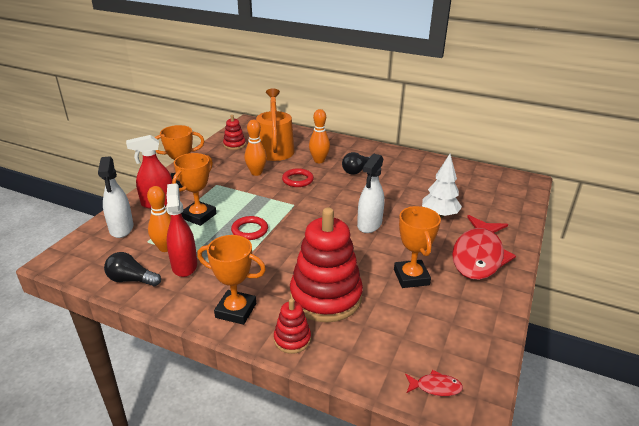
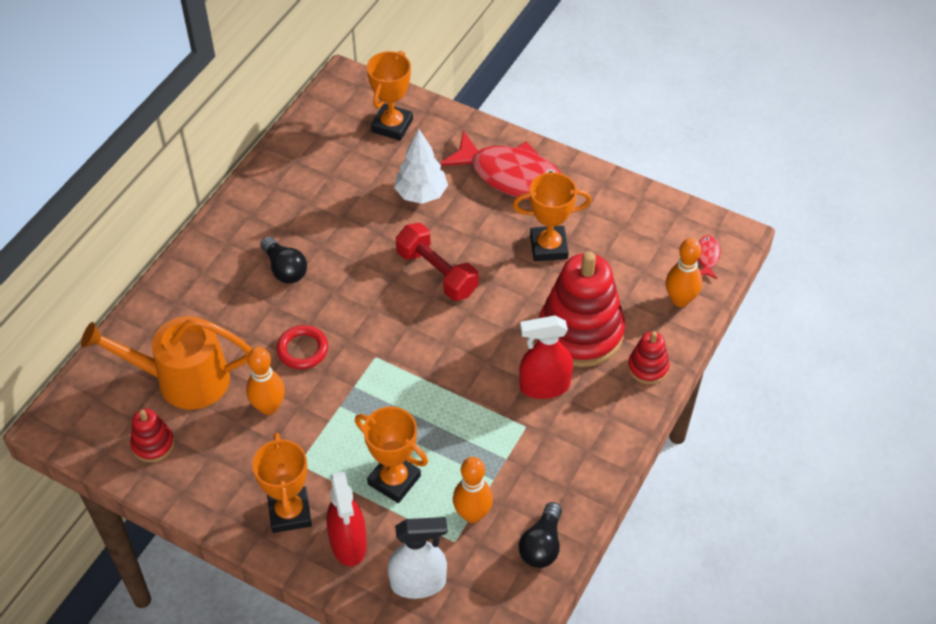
camera: 85 degrees left, 20 degrees up
(184, 265) = (514, 486): red spray bottle -> red spray bottle (544, 386)
(236, 310) = (602, 422): orange trophy -> orange trophy (392, 126)
(249, 230) = (438, 412): red ring -> none
(319, 160) = (241, 317): orange bowling pin -> orange bowling pin (680, 300)
(369, 224) = (437, 273): white spray bottle -> red dumbbell

